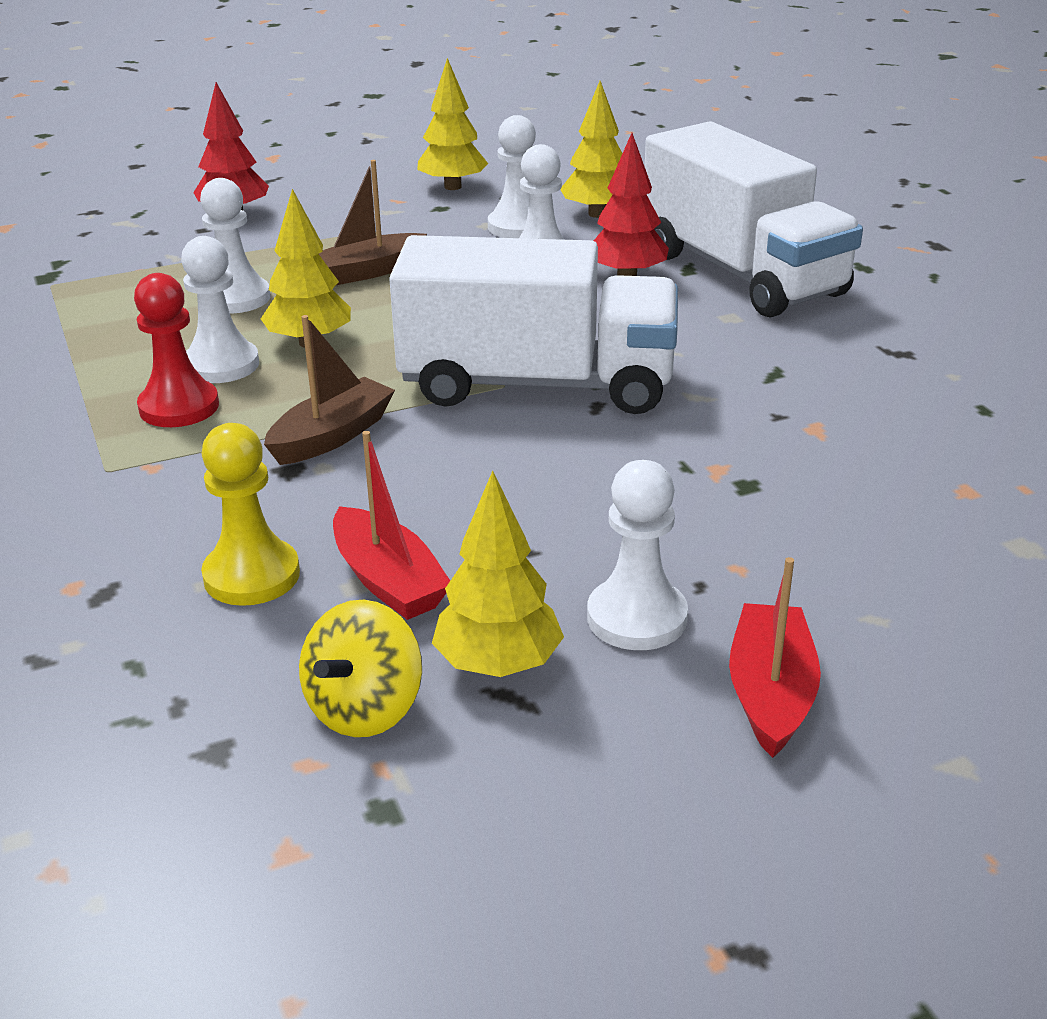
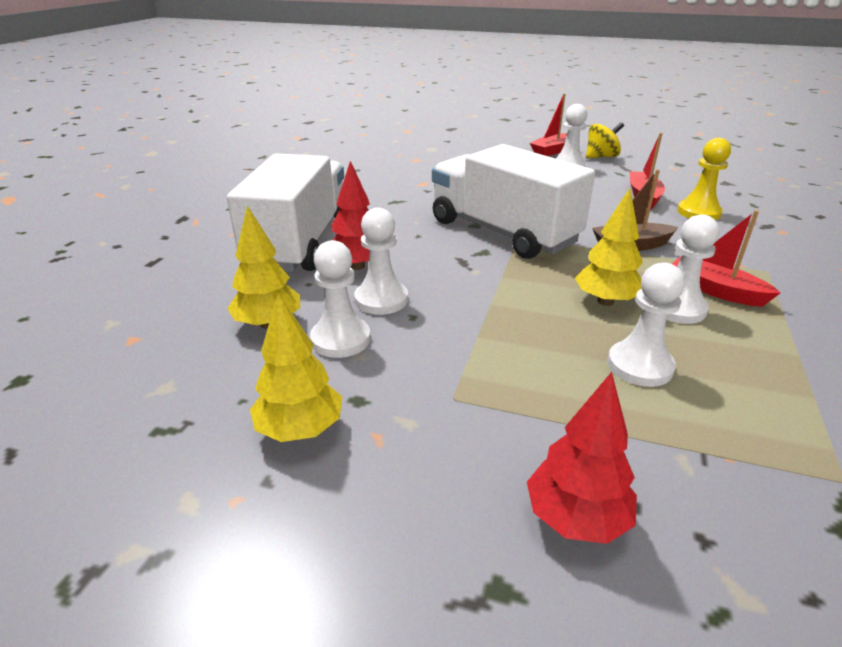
camera: 140 degrees left, 0 degrees up
(179, 407) = (715, 290): red pawn -> red boat
(365, 709) = (673, 177): yellow spinning top -> yellow spinning top (601, 157)
(368, 271) = (509, 346): brown boat -> none
(498, 665) = (623, 173): yellow tree -> none

